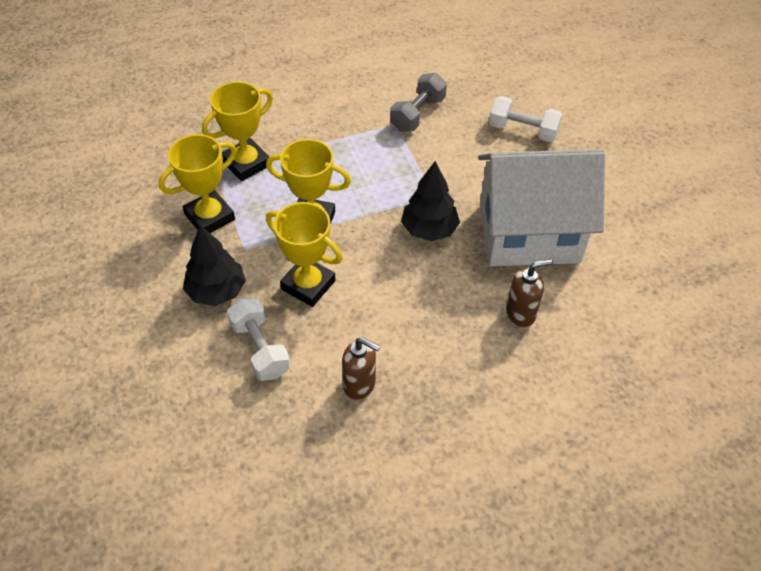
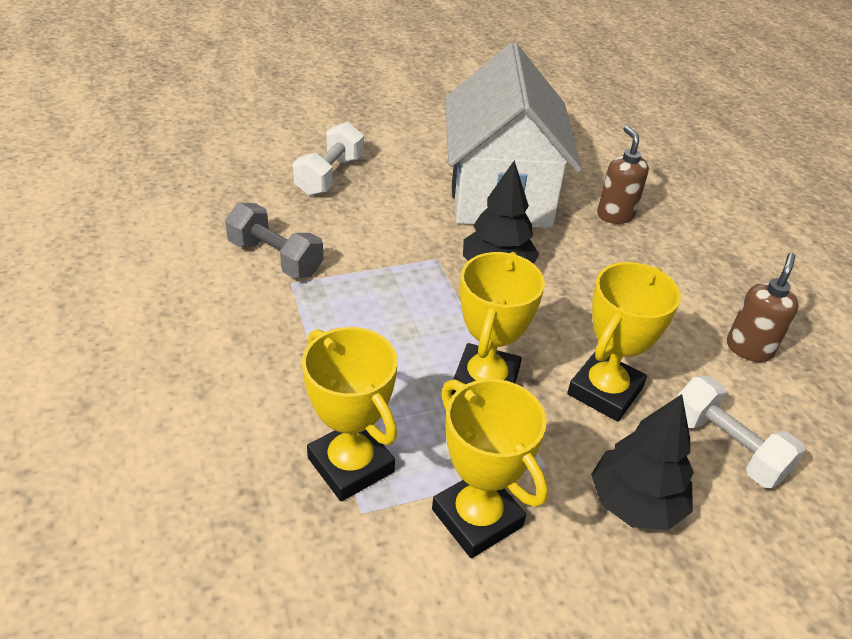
camera: 90 degrees left, 10 degrees down
(260, 349) = (726, 447): white dumbbell -> white dumbbell turned 75 degrees clockwise

